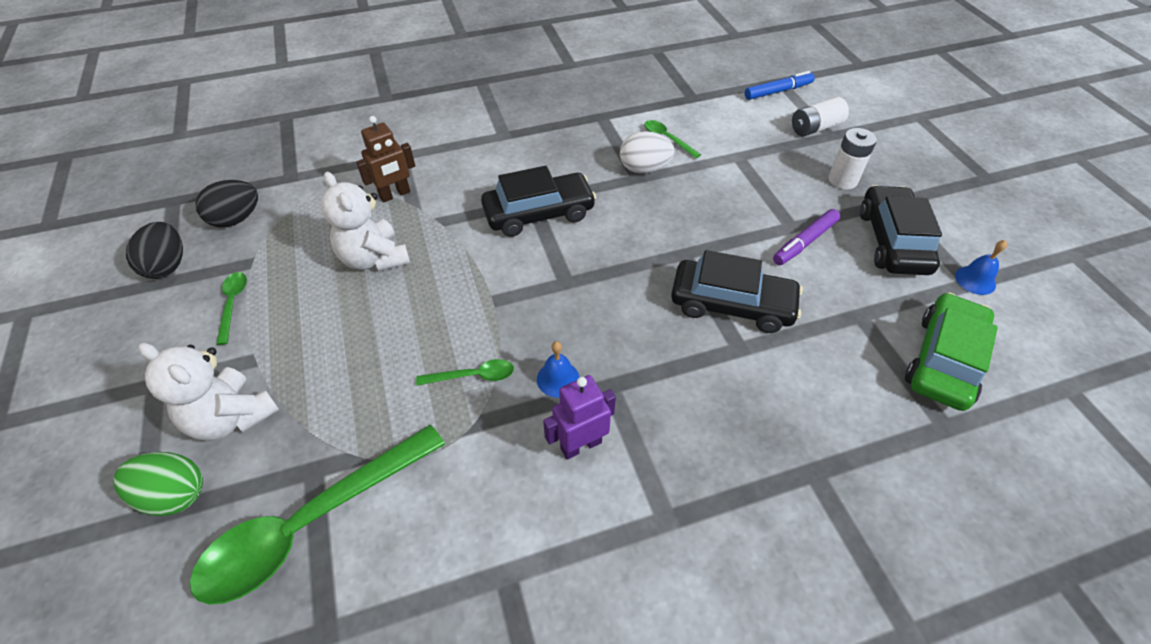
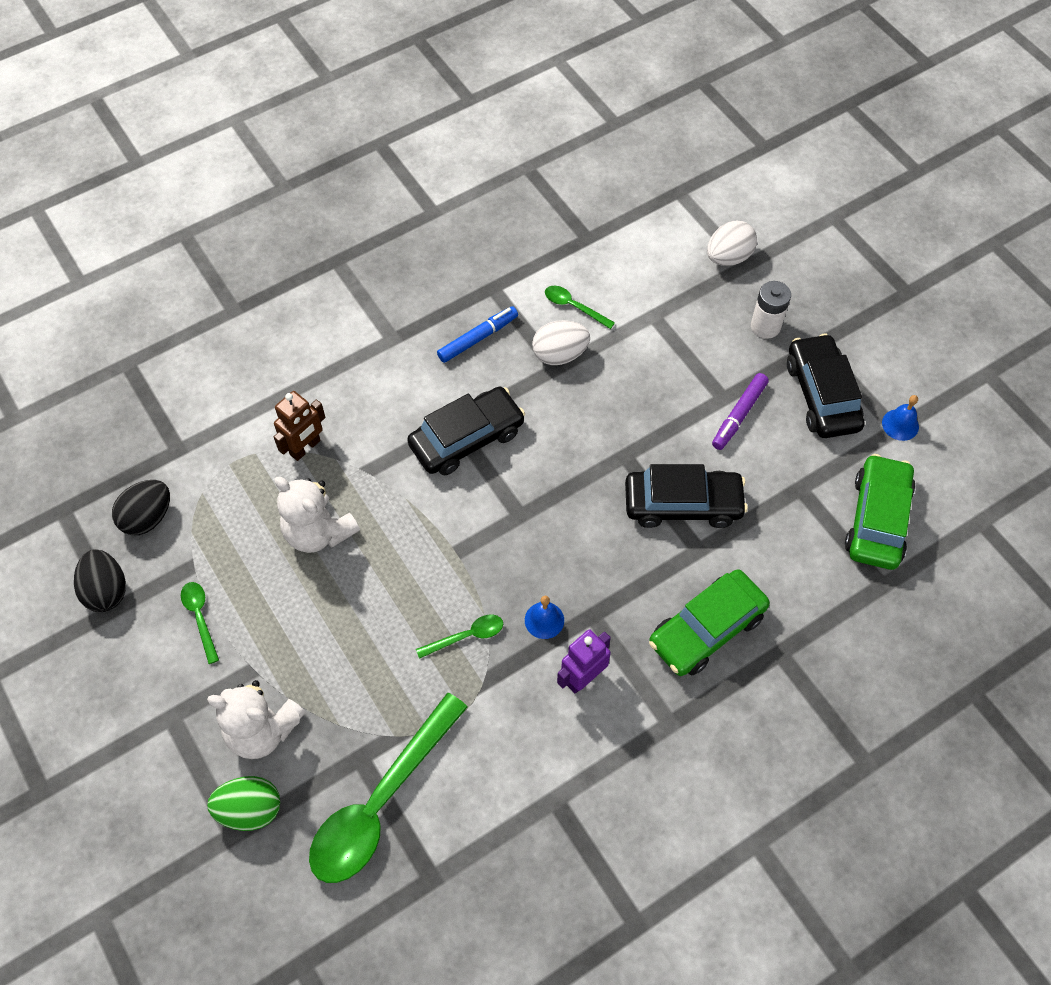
camera: 15 degrees left, 10 degrees up
(732, 427) = (706, 629): none -> green car
(777, 91) = (679, 209): blue marker -> blue marker (477, 338)
(815, 128) = (728, 257): white battery -> white egg

